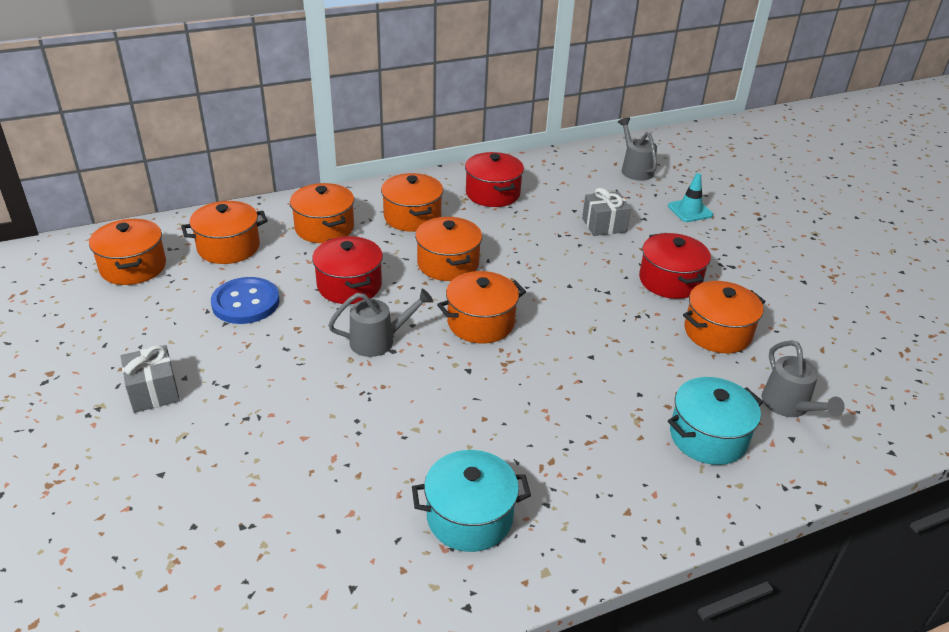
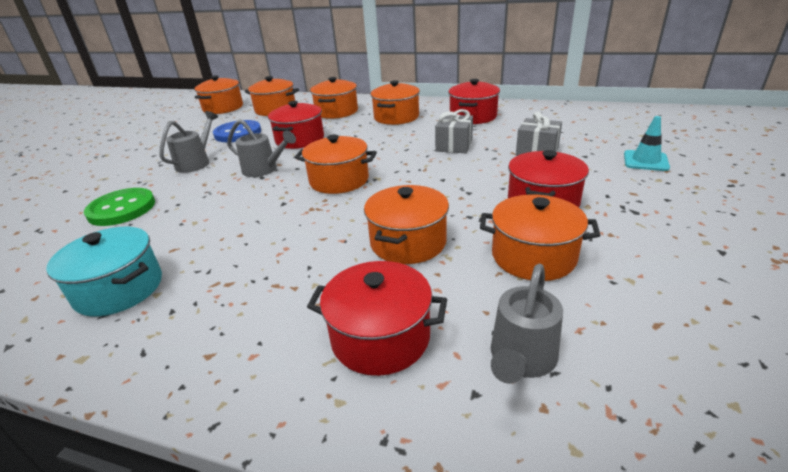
camera: 45 degrees right, 5 degrees down
(154, 391) = (132, 156): grey gift -> grey gift (454, 146)
(300, 455) = (122, 209): none -> green button
(448, 264) = (376, 144): orange pot -> orange pot (408, 242)
(635, 169) = (626, 125): grey watering can -> grey watering can (196, 162)
(708, 437) = (380, 337): turquoise pot -> red pot

